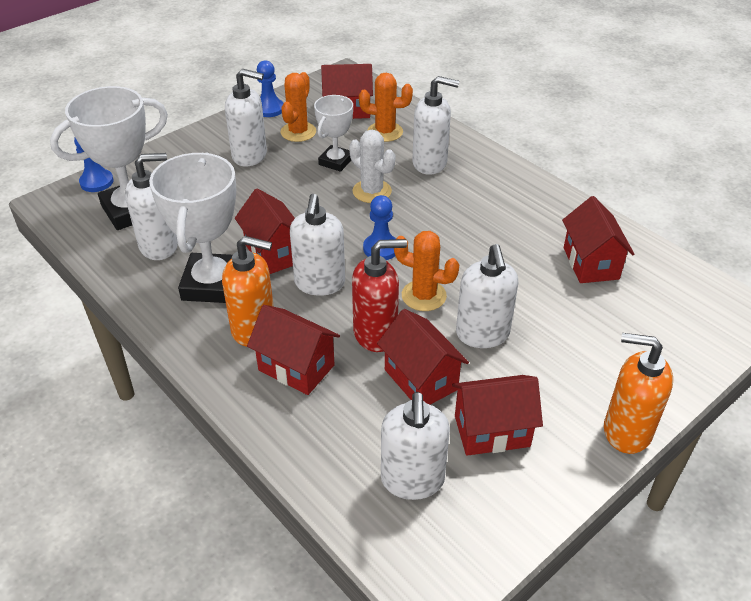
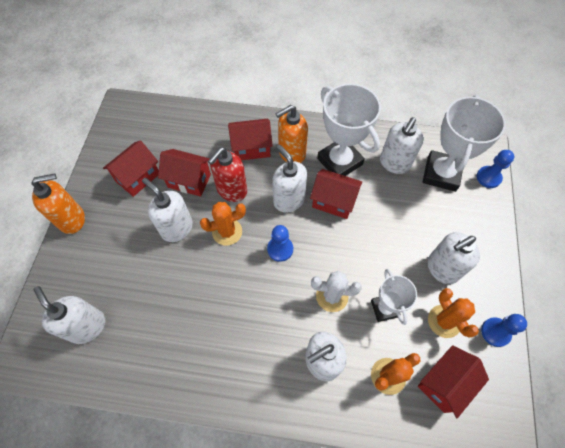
camera: 140 degrees right, 20 degrees up
(412, 480) = (158, 135): white soap dispenser -> white soap dispenser (87, 326)
(591, 263) = (143, 334): red house -> none

